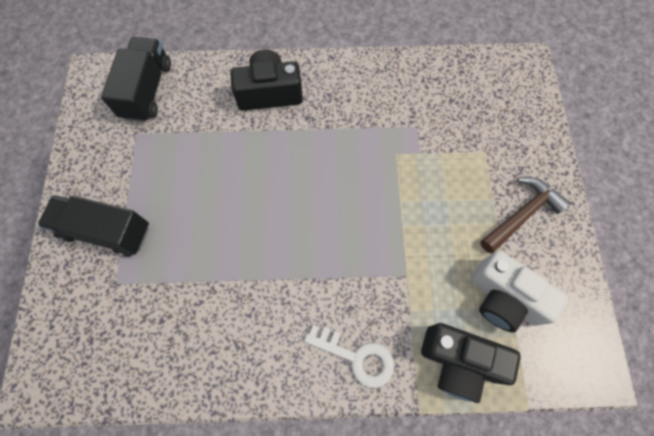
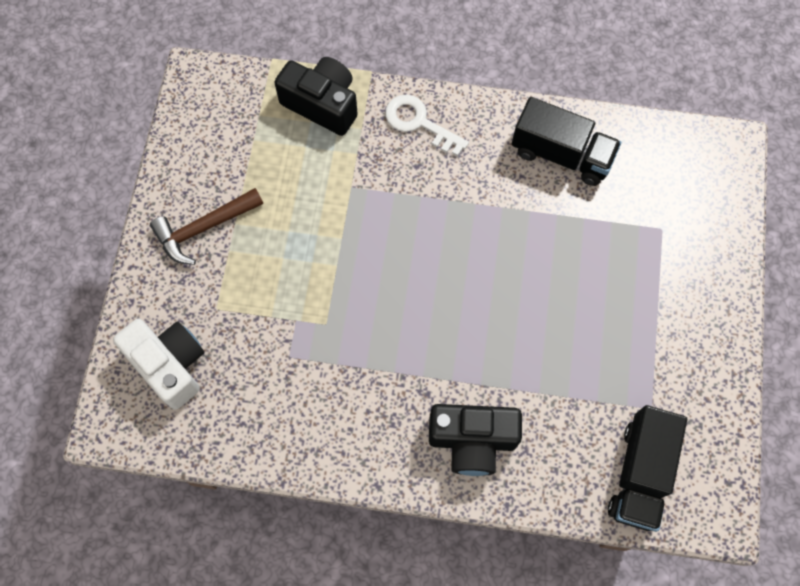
camera: 170 degrees left, 0 degrees up
(106, 231) = (678, 287): black truck -> black truck (561, 154)
(503, 298) = (258, 150): white camera -> white camera (169, 365)

